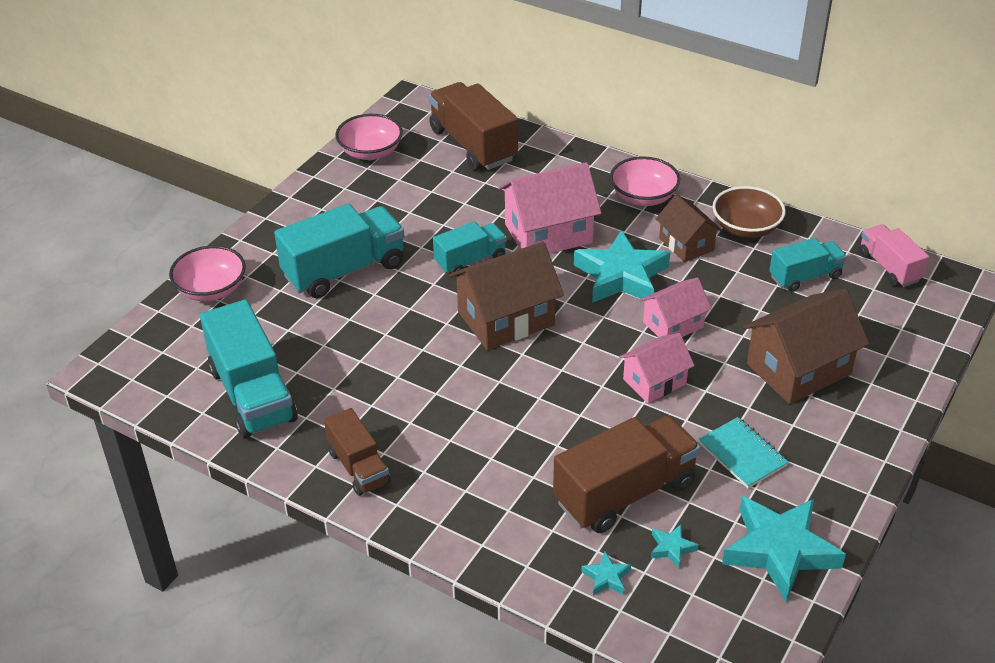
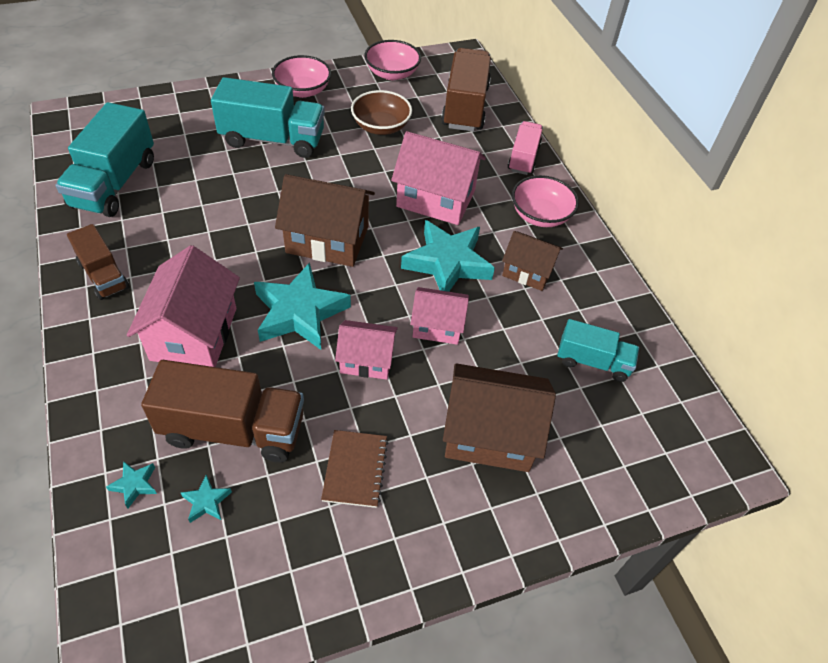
camera: 35 degrees right, 10 degrees up
(211, 289) = (184, 103): pink bowl -> pink bowl (303, 90)
(359, 467) = (103, 275): brown truck -> brown truck turned 45 degrees counterclockwise
(470, 260) = (358, 183): turquoise truck -> none
(500, 455) = (194, 334): none -> pink house
(686, 244) = (528, 271): brown house -> brown house turned 75 degrees counterclockwise
(742, 454) = (355, 469): turquoise notebook -> brown notebook
(746, 228) = (592, 290): brown bowl -> brown bowl (381, 126)
(779, 550) = (278, 575): turquoise star -> turquoise star (299, 312)
(889, 267) = (679, 404): pink truck -> pink truck (523, 158)

